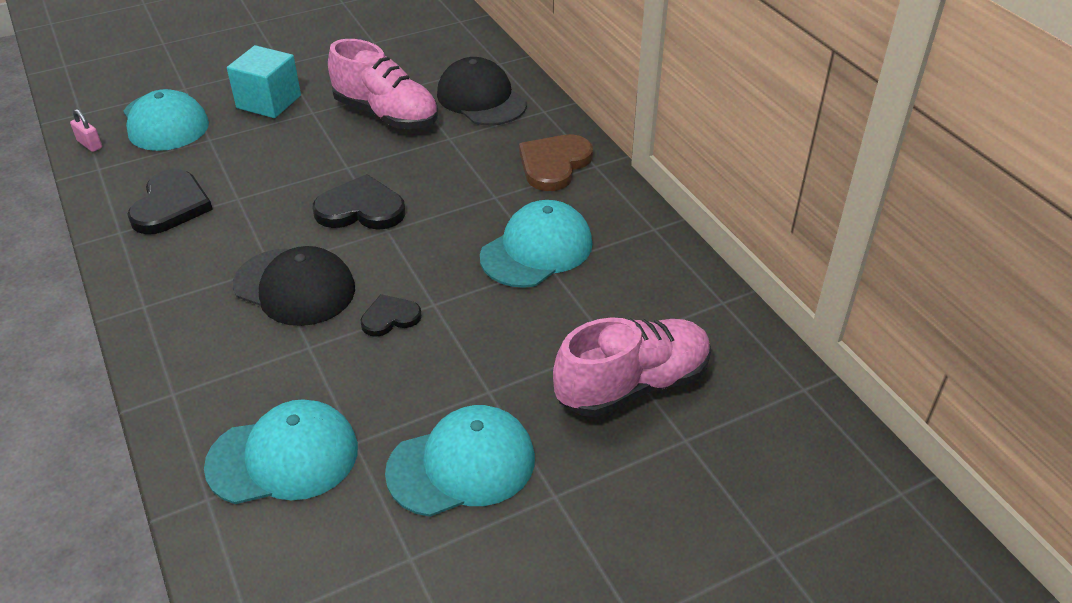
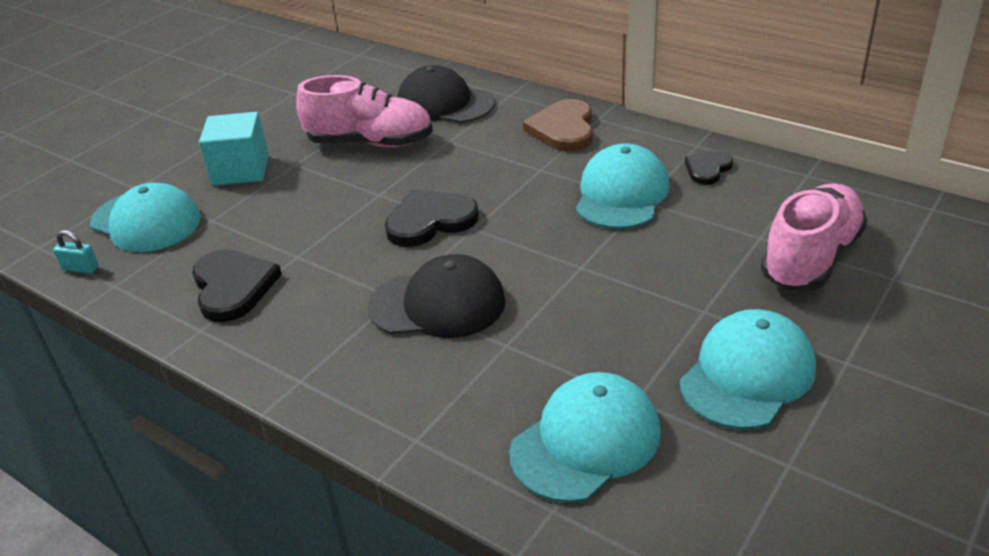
camera: 25 degrees left, 5 degrees down
(90, 144) = (81, 268): pink padlock -> turquoise padlock
(390, 317) = (554, 292): black heart -> black heart (707, 169)

